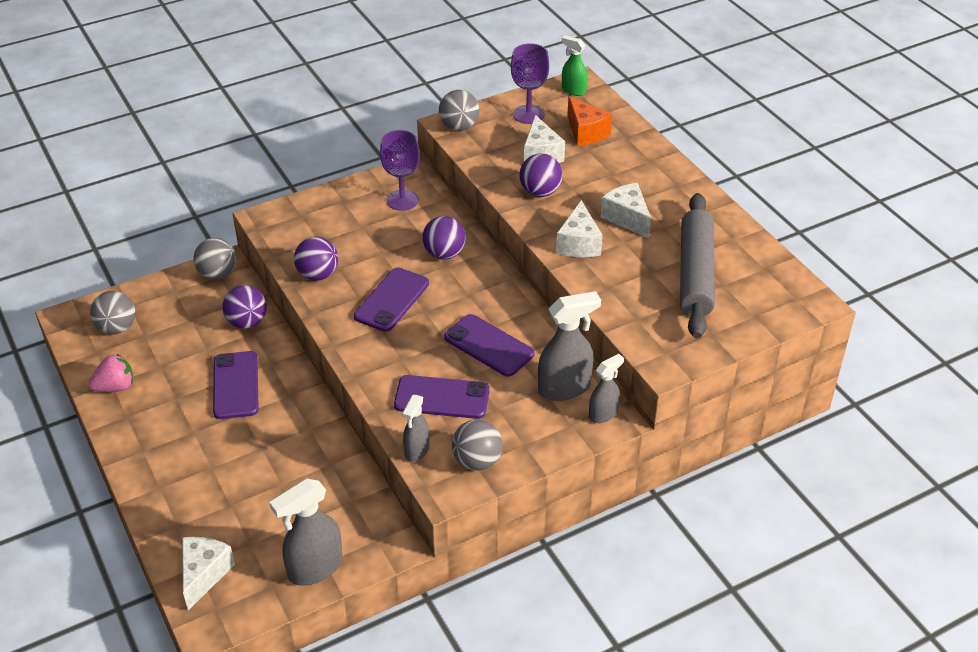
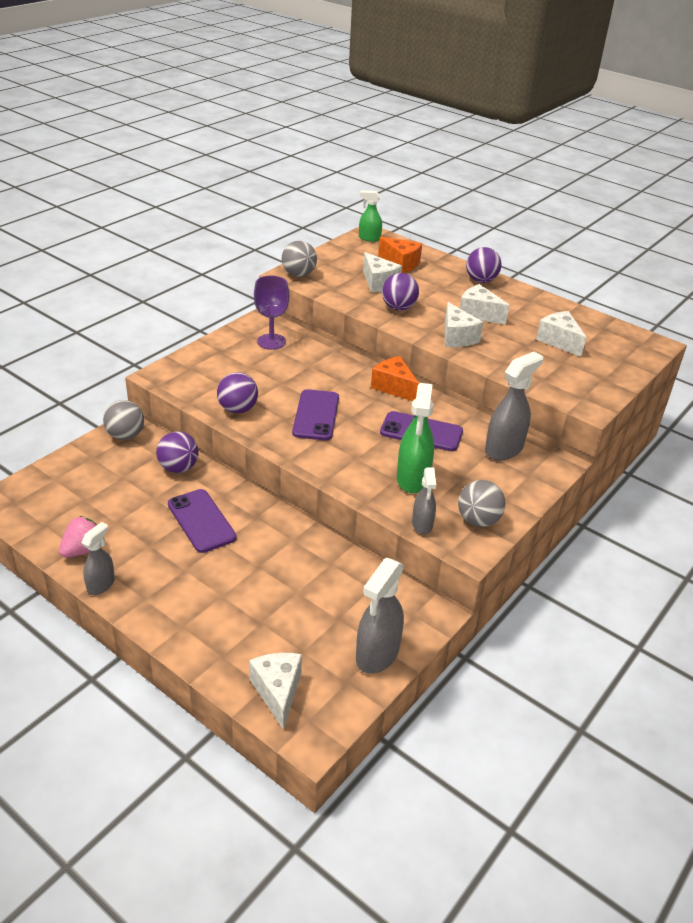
camera: 25 degrees left, 5 degrees down
(117, 328) = (53, 500): grey ball -> none
(442, 398) = (412, 479): purple phone -> green spray bottle
(444, 254) = (335, 373): purple ball -> purple ball (481, 280)
(496, 285) = (393, 387): none -> orange cheese
(528, 114) = (347, 258): purple goblet -> none
(603, 414) = (547, 461): grey spray bottle -> grey spray bottle (101, 584)
(695, 274) = (559, 341): grey rolling pin -> white cheese

